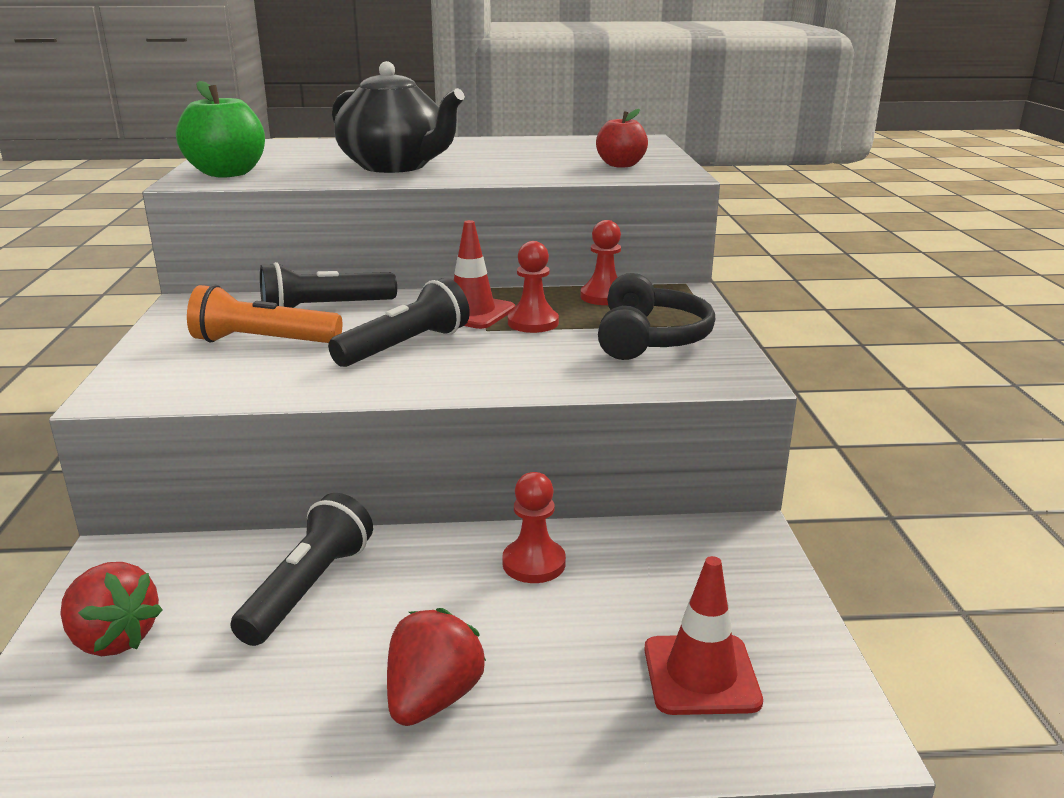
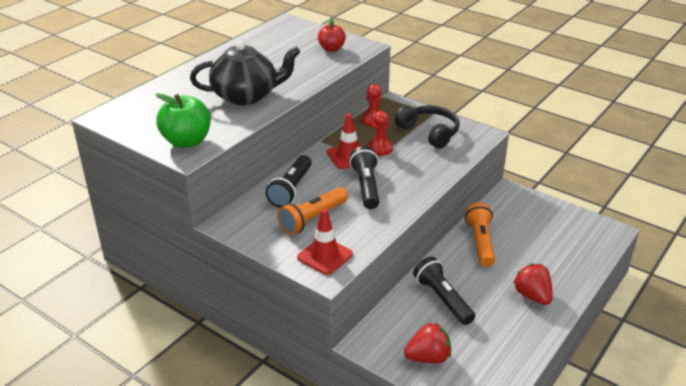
camera: 50 degrees left, 10 degrees up
(534, 563) = (480, 242): red pawn -> orange flashlight
(701, 675) = (568, 240): red traffic cone -> red traffic cone (325, 256)

